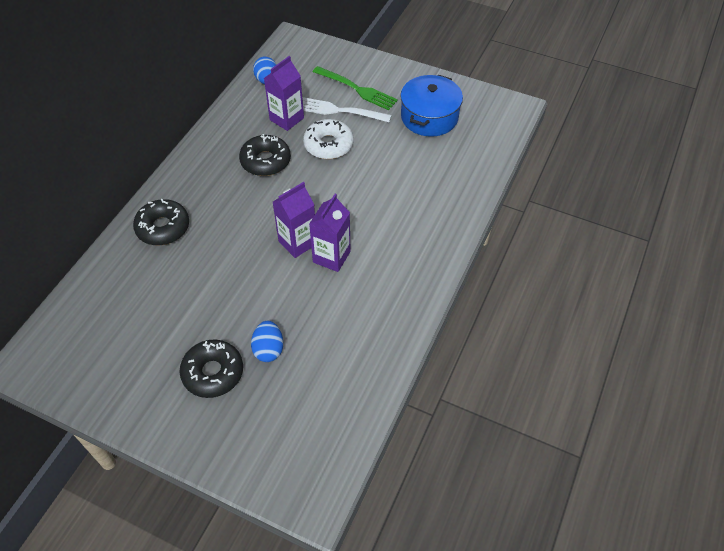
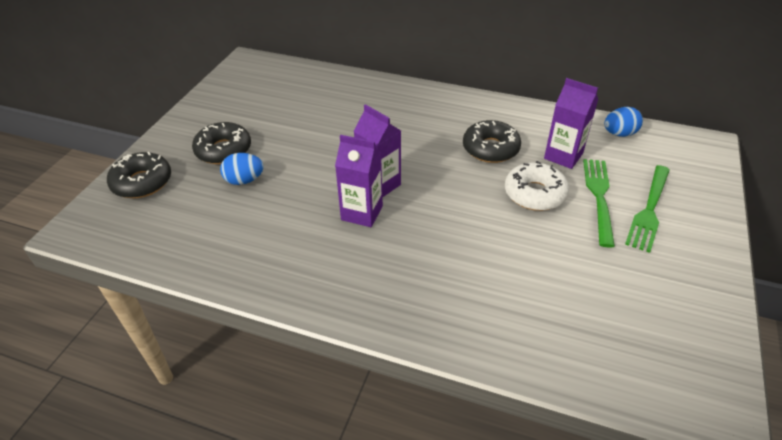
camera: 85 degrees right, 10 degrees down
(163, 228) = (385, 99): black donut -> black donut (142, 182)
(339, 111) = (599, 197): white fork -> green fork
(429, 117) = (634, 291): blue pot -> none

